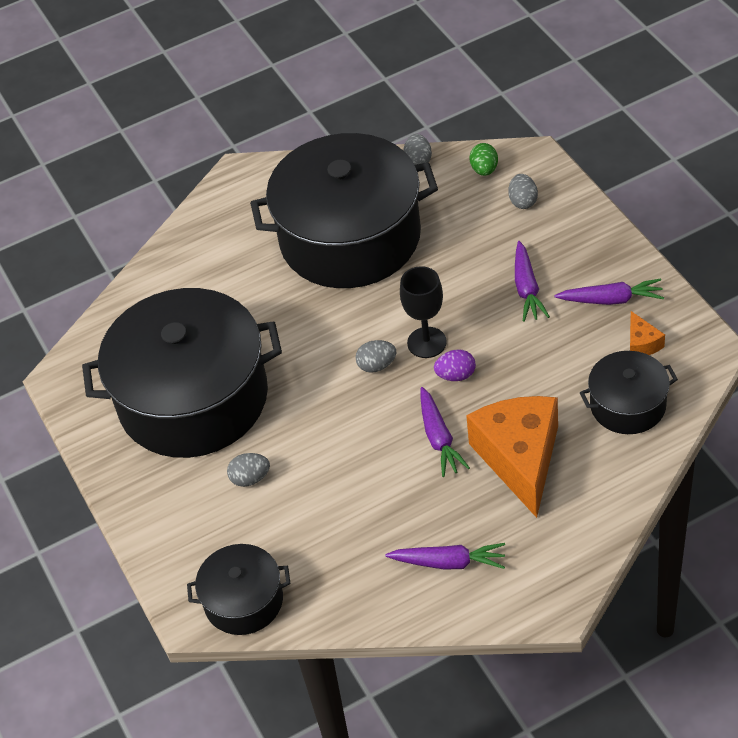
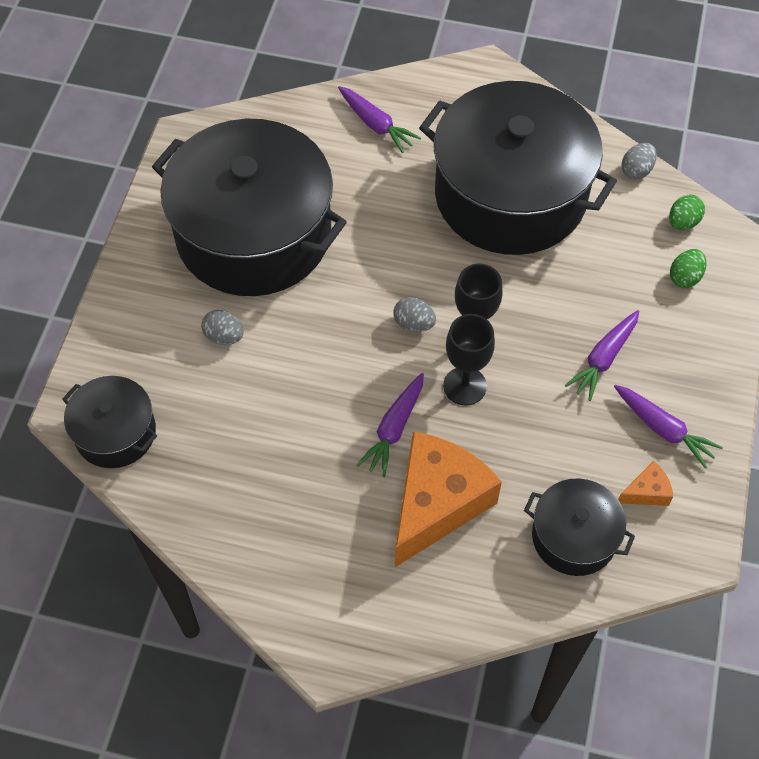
camera: 35 degrees right, 10 degrees up
(449, 562) = (289, 541): purple carrot -> purple carrot (376, 125)
(456, 375) = (465, 386): purple egg -> black goblet
(523, 201) = (685, 277): grey egg -> green egg
(642, 343) = (646, 492): orange cheese -> orange cheese turned 135 degrees counterclockwise

